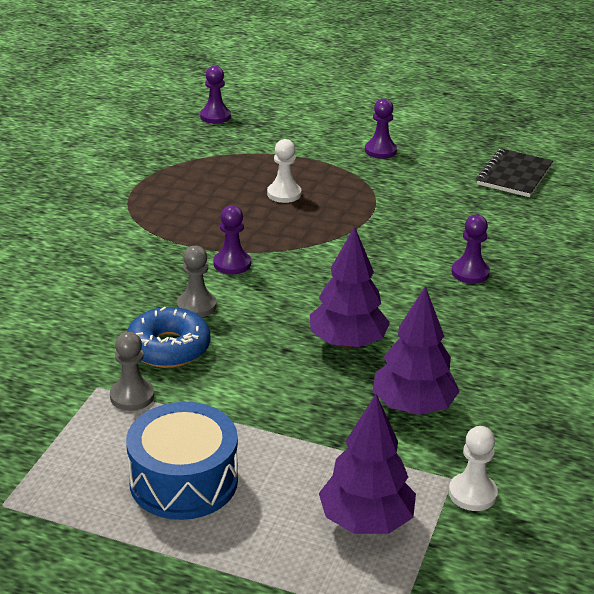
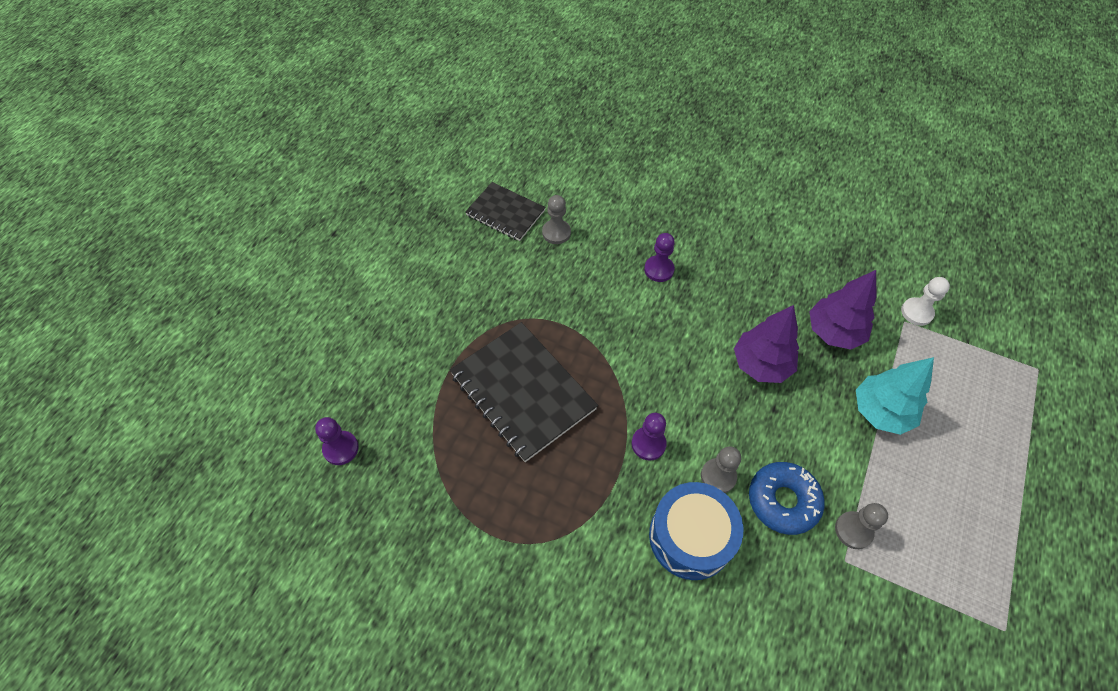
camera: 85 degrees left, 25 degrees up
(183, 480) = (945, 490): blue drum -> blue drum (690, 537)
(284, 194) = (523, 392): white pawn -> black notebook
(294, 436) = (880, 412): none -> turquoise tree
(366, 521) = (957, 375): purple tree -> none
(380, 151) = (446, 303): purple pawn -> none
(499, 206) = (556, 233): none -> grey pawn

